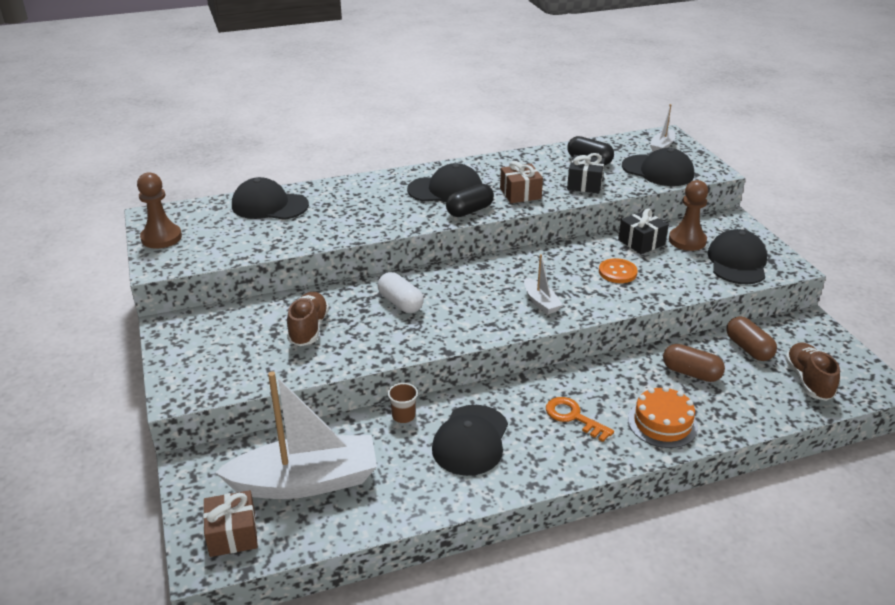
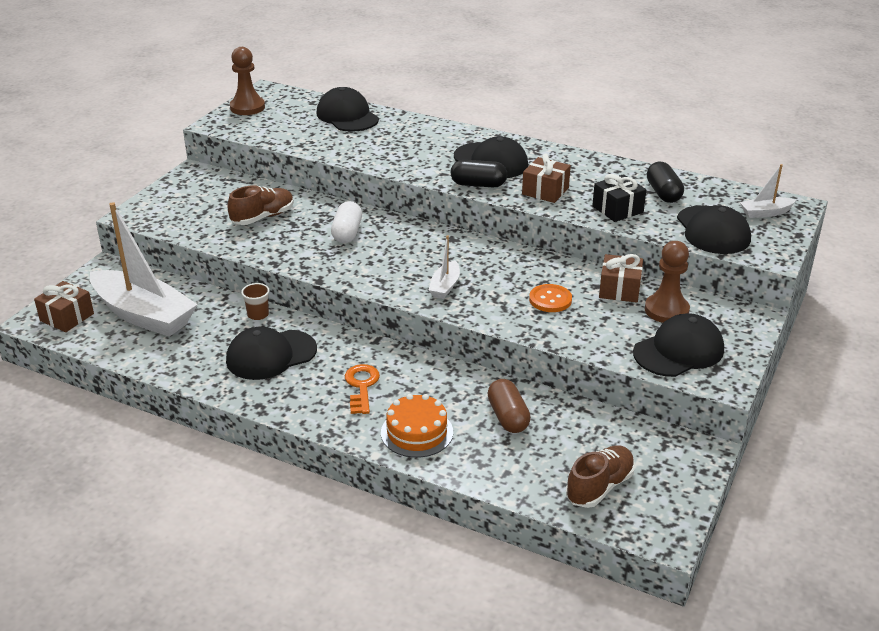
camera: 45 degrees right, 0 degrees up
(641, 242) = (619, 289): black gift -> brown gift
(748, 348) = (595, 432): brown capsule -> none

